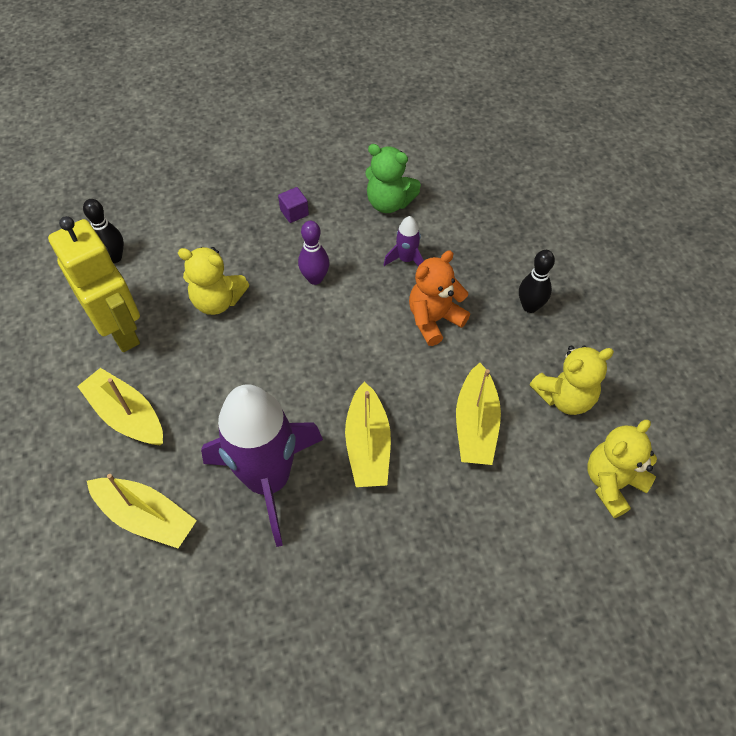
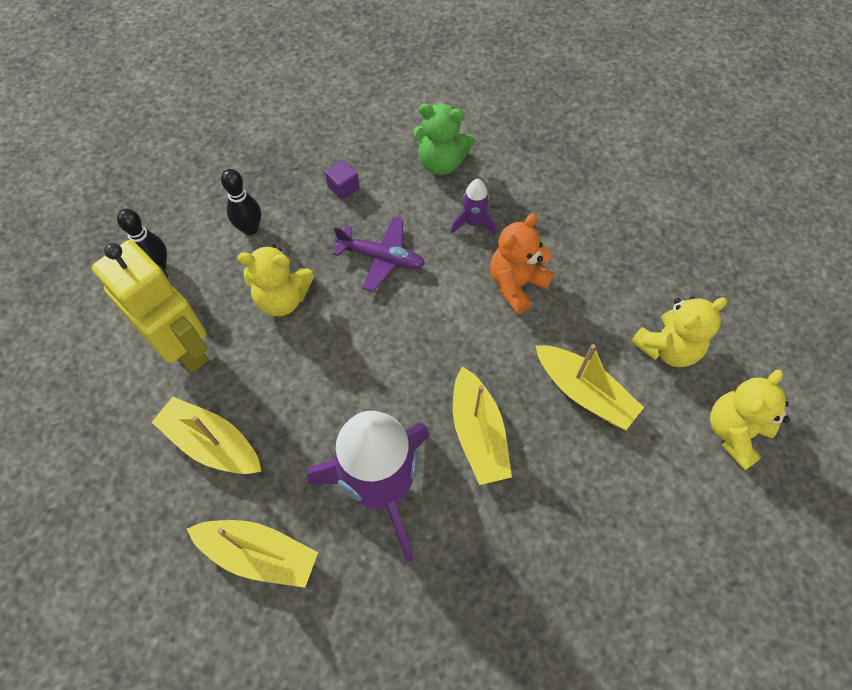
camera: 10 degrees left, 5 degrees up
(315, 278) = (382, 258): purple bowling pin -> purple plane
(475, 424) = (584, 392): yellow boat -> yellow boat turned 45 degrees counterclockwise
(530, 306) = (611, 255): black bowling pin -> black bowling pin (250, 228)

